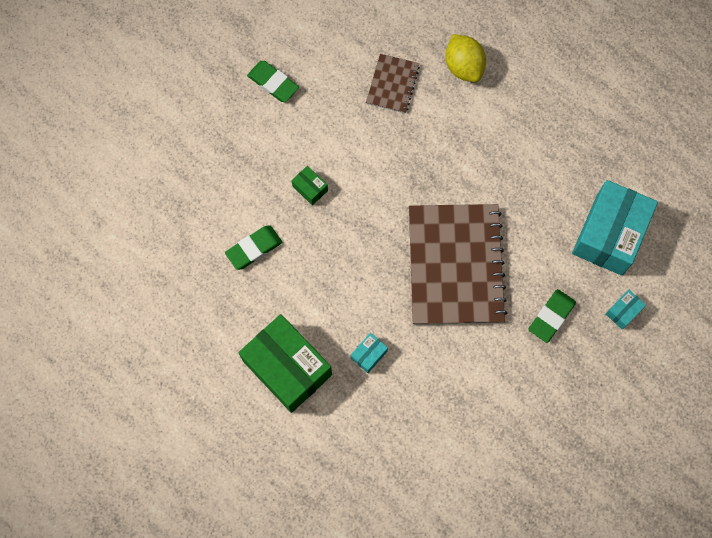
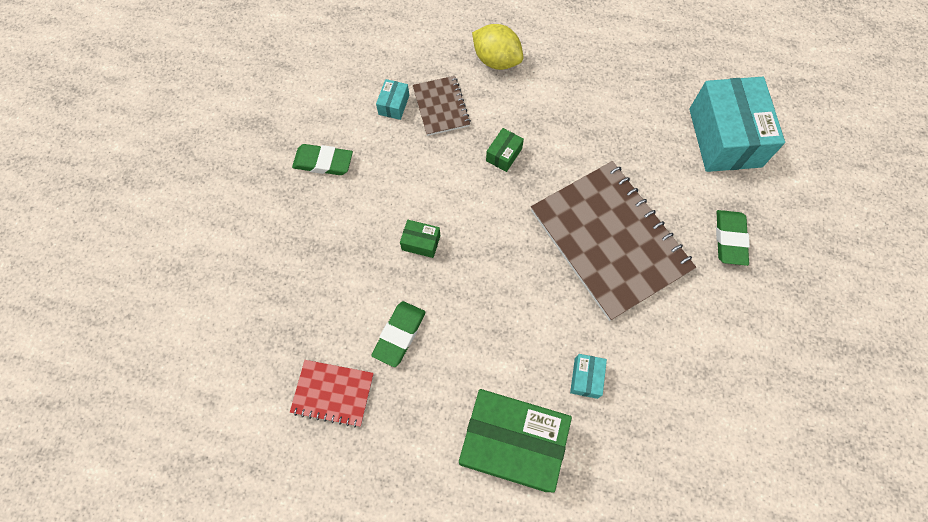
camera: 30 degrees left, 5 degrees down
(184, 264) = (333, 393): none -> red notebook
(417, 152) = (504, 155): none -> green box
(623, 311) = (787, 198): turquoise box -> turquoise box (394, 105)

